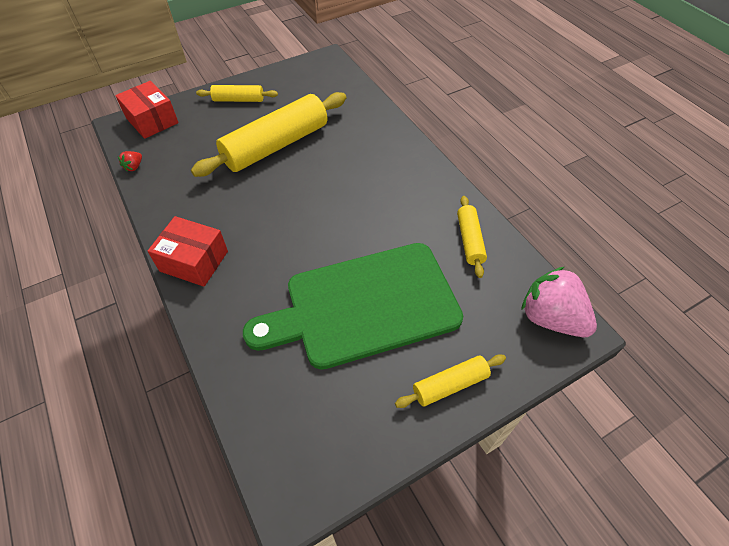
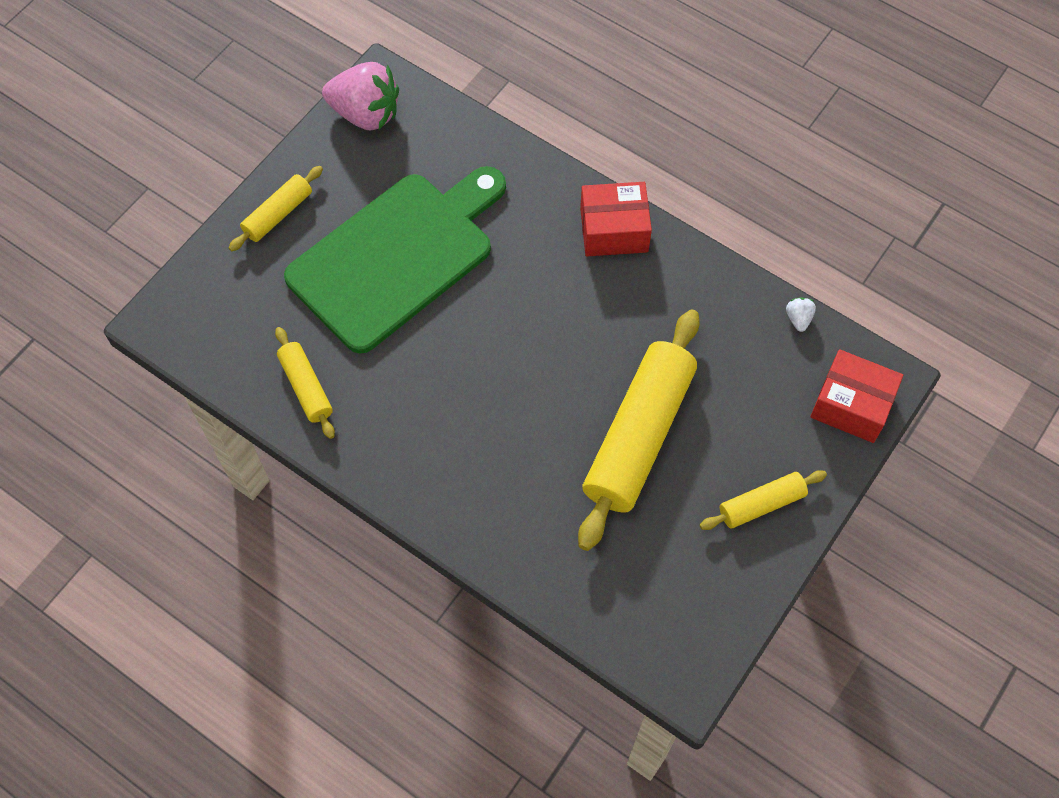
camera: 155 degrees right, 10 degrees up
(134, 167) = (798, 318): red strawberry -> white strawberry
(550, 318) = (189, 323): pink strawberry -> pink strawberry (365, 114)

